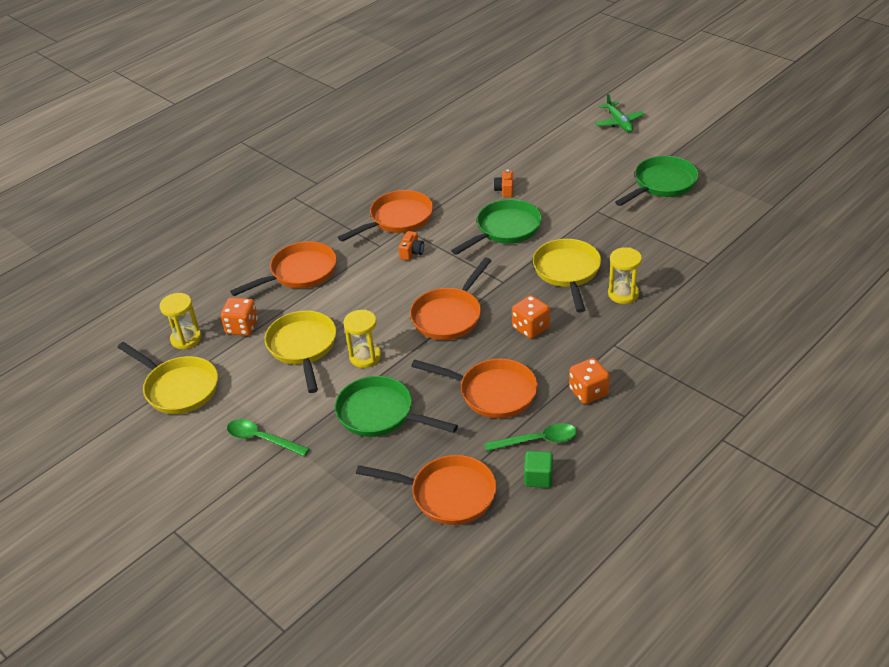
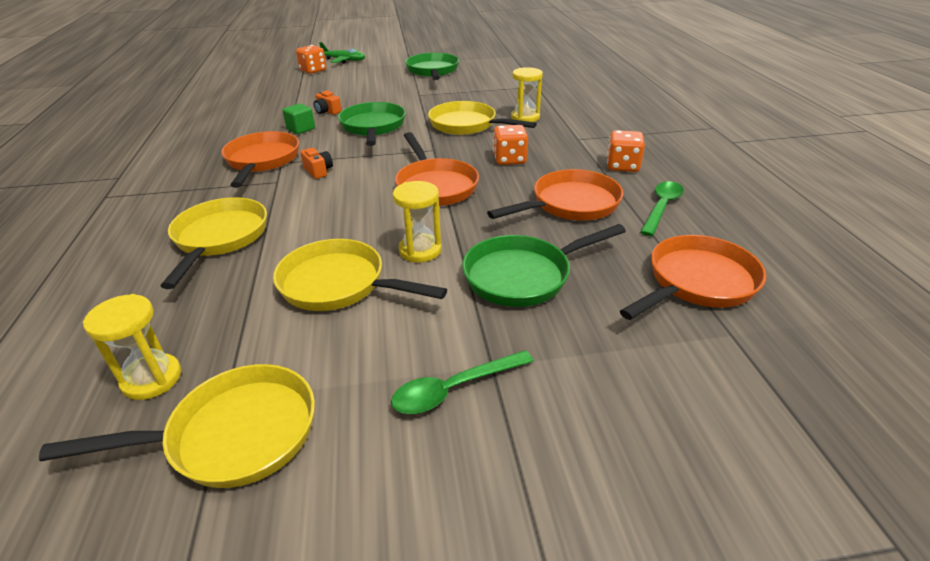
camera: 55 degrees left, 5 degrees down
(242, 327) = (224, 316): orange dice -> orange dice (313, 70)
(300, 273) = (219, 238): orange pan -> yellow pan
(538, 478) = (714, 225): green cube -> green cube (301, 129)

